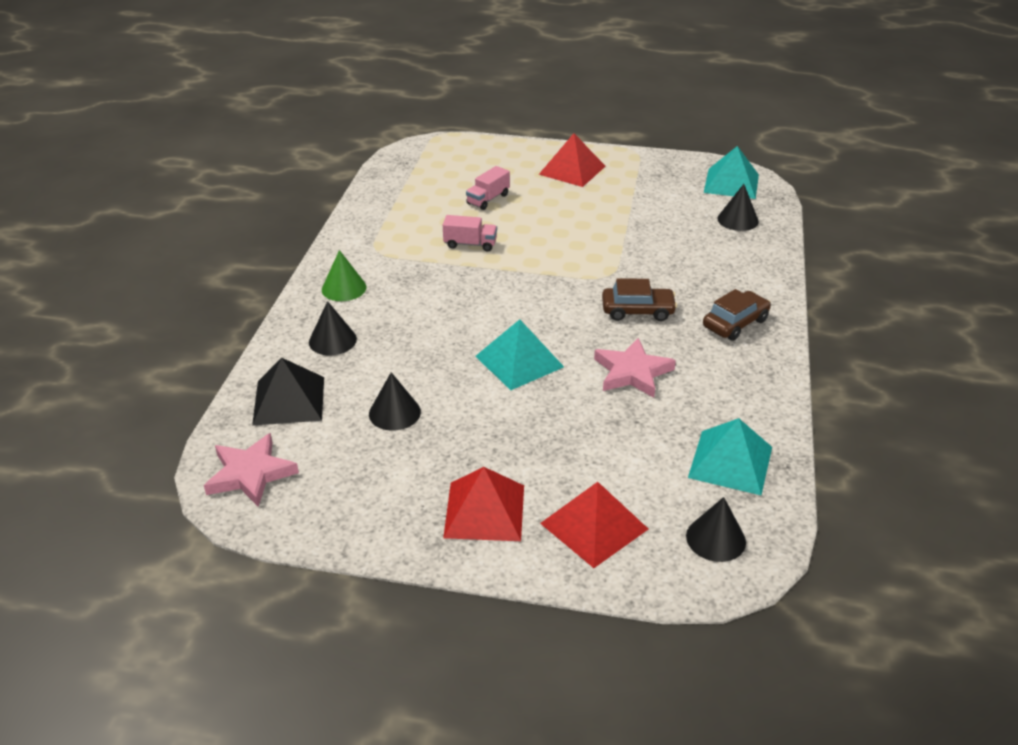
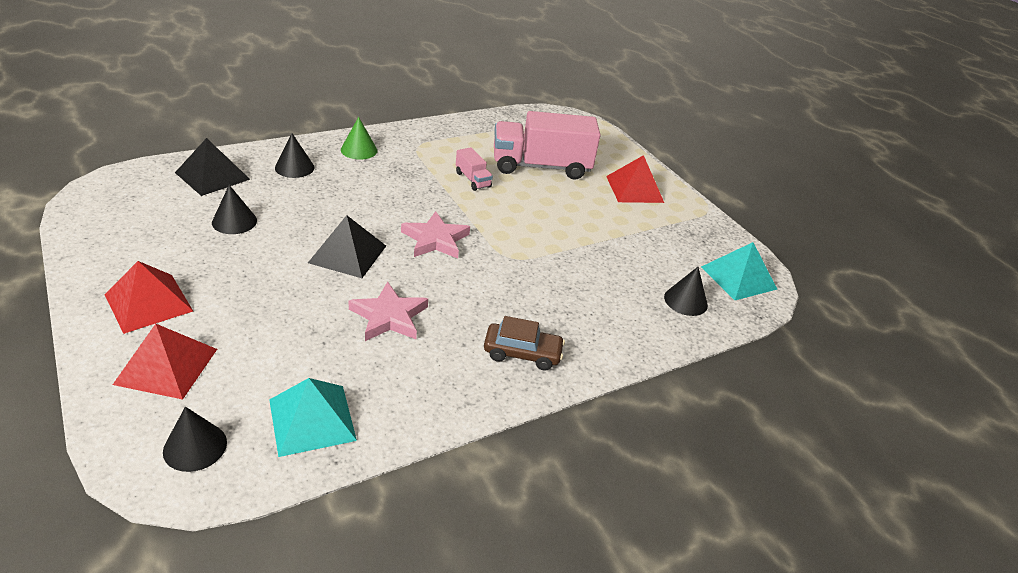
camera: 45 degrees right, 0 degrees up
(250, 474) = (123, 190): pink star -> pink star (435, 239)
(488, 199) = (541, 166): pink truck -> pink truck, size x2.26
(519, 361) = (347, 254): turquoise pyramid -> black pyramid
(637, 311) = (478, 290): brown car -> none

